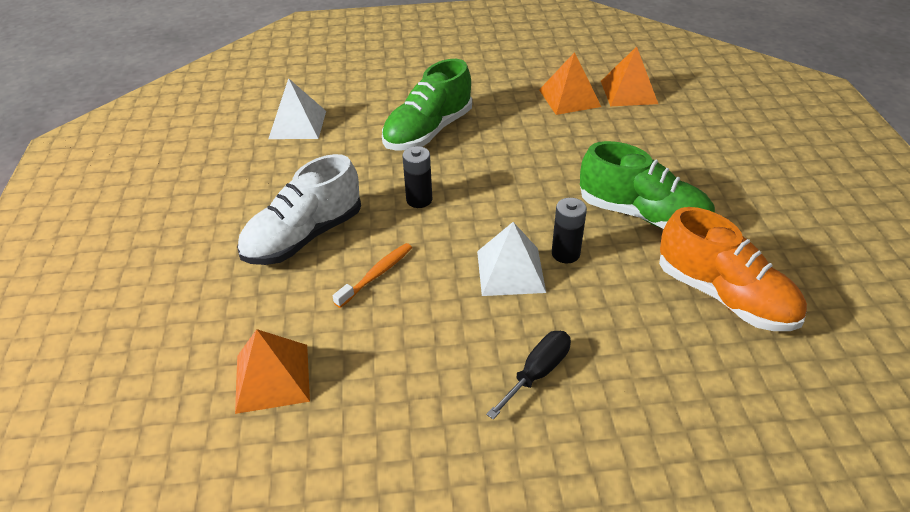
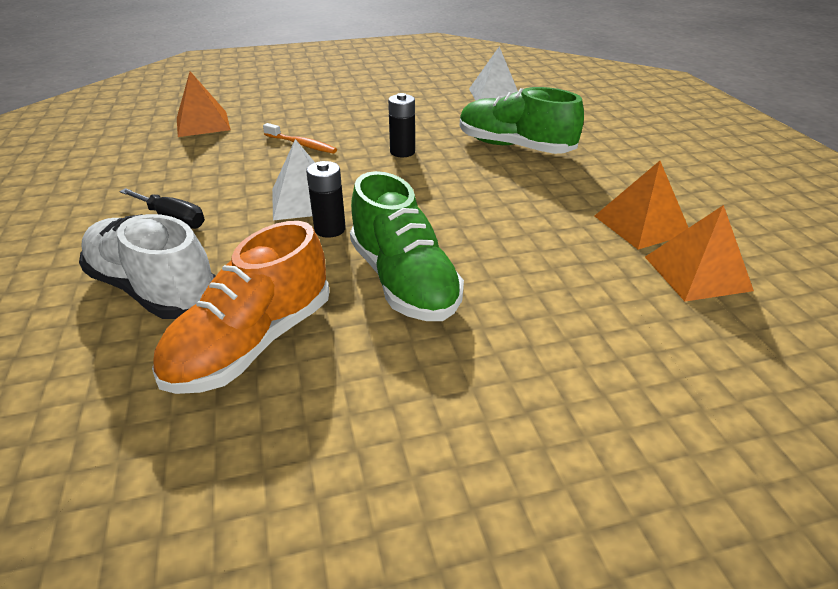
camera: 80 degrees right, 5 degrees down
(304, 237) = (346, 115): white shoe -> white shoe (154, 289)
(643, 215) = (404, 281): green shoe -> green shoe turned 45 degrees counterclockwise

